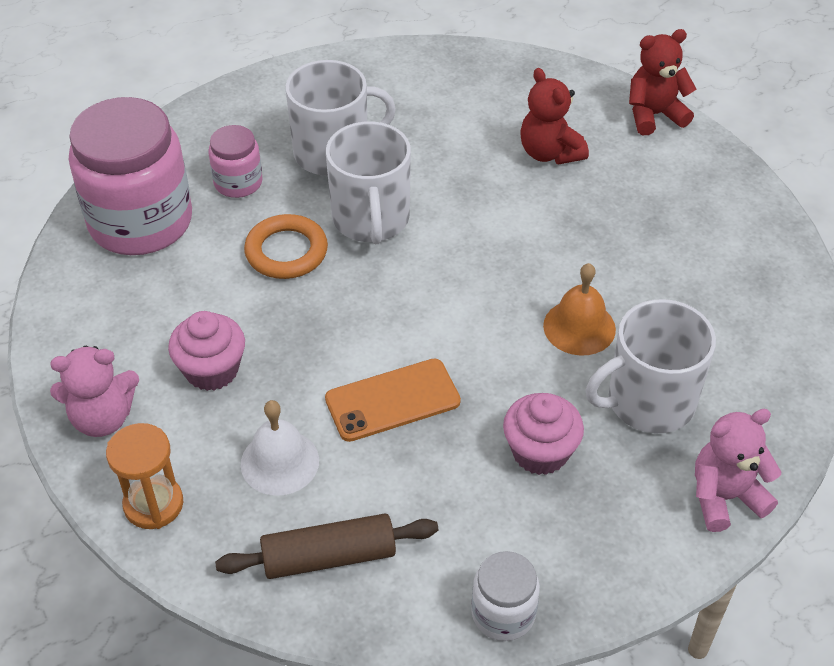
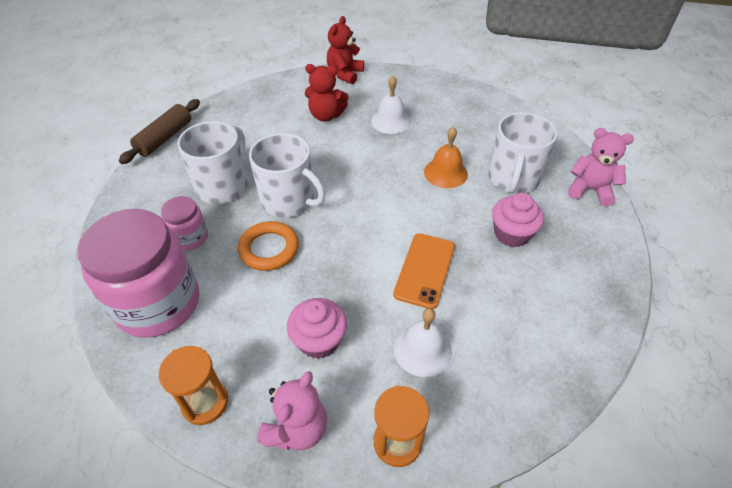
camera: 50 degrees left, 0 degrees up
(71, 334) = (205, 402): none -> orange hourglass
(329, 556) = (512, 369): brown rolling pin -> brown rolling pin (164, 138)
(503, 613) = (606, 313): white jar -> none
(615, 217) = (390, 121): none -> white bell
(725, 497) = (590, 190): pink teddy bear -> pink teddy bear turned 90 degrees clockwise

